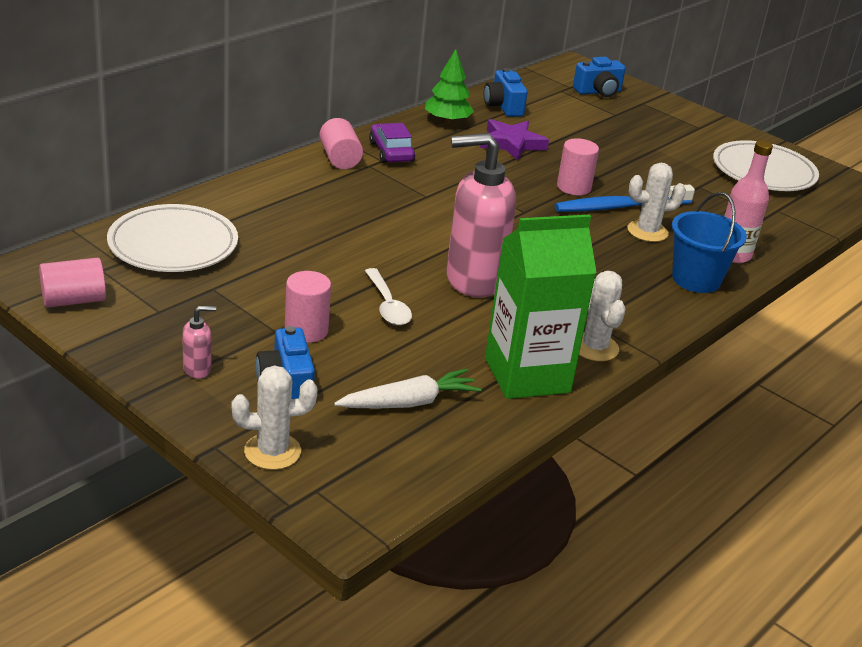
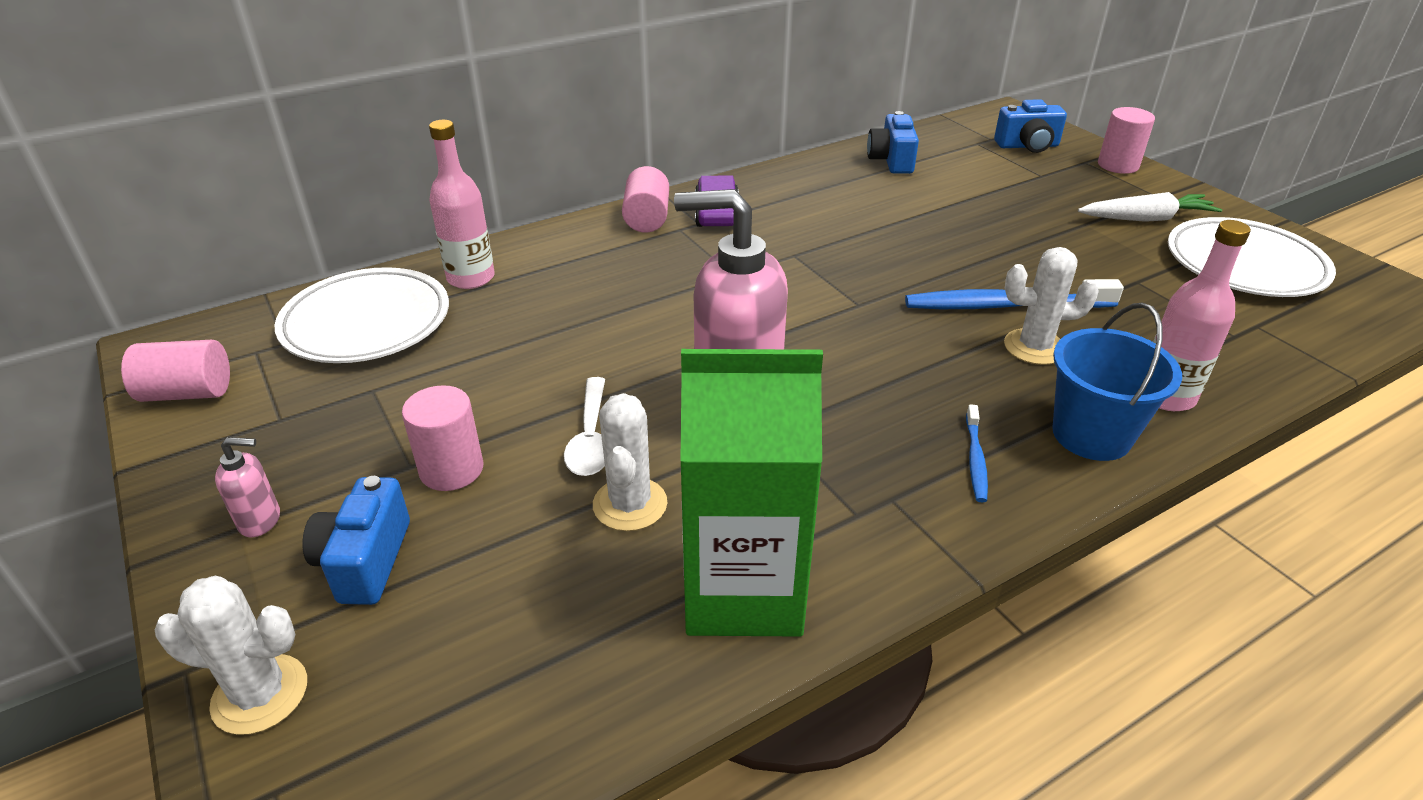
camera: 20 degrees right, 5 degrees up
(231, 209) = (471, 278): none -> pink bottle
(409, 403) = (526, 622): white carrot -> white carrot (1146, 219)
(447, 121) = (810, 176): green tree -> none
(511, 143) = (882, 208): purple star -> none
(573, 187) = (945, 273): pink cylinder -> pink cylinder (1118, 165)
(594, 347) = (878, 547): white cactus -> white cactus (630, 504)
(633, 298) = (975, 459): none -> blue toothbrush

